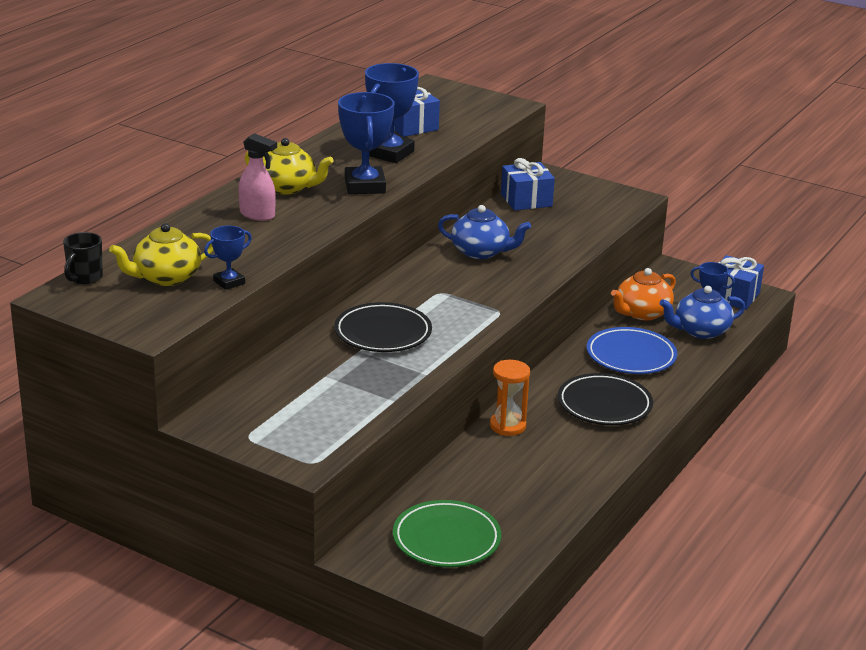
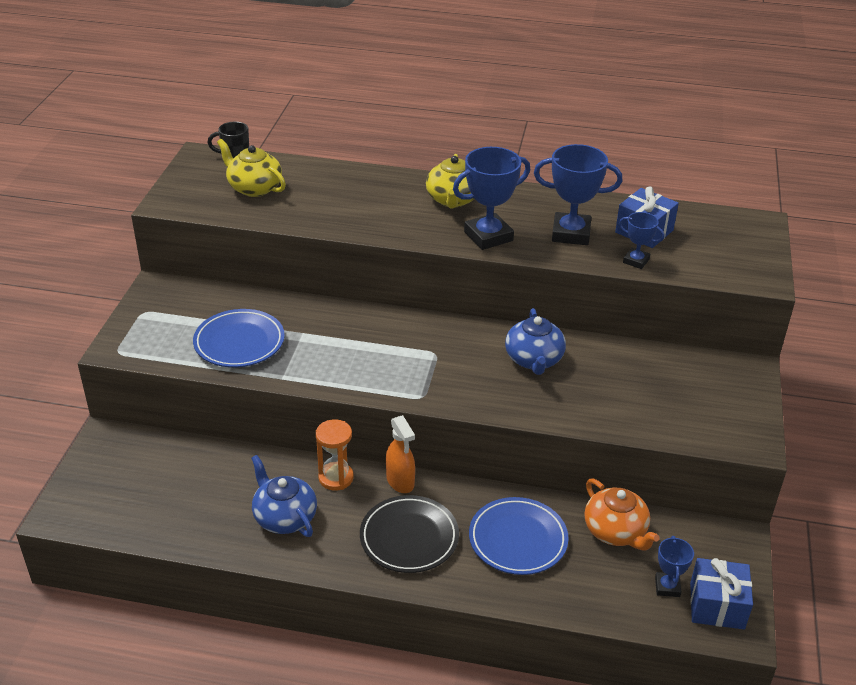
camera: 70 degrees right, 10 degrees up
(229, 282) = (261, 216): blue trophy -> blue trophy (636, 261)
(257, 215) = (389, 199): pink spray bottle -> none
(350, 387) = (239, 342): none -> blue plate
(383, 333) = (339, 338): black plate -> none
(446, 539) = (143, 480): green plate -> none
(526, 200) = (673, 365): blue gift -> none
(531, 394) = (400, 481): none -> orange spray bottle
(642, 313) = (615, 531): orange teapot -> orange teapot turned 150 degrees counterclockwise
(700, 331) = (611, 588): blue teapot -> blue teapot (284, 517)

